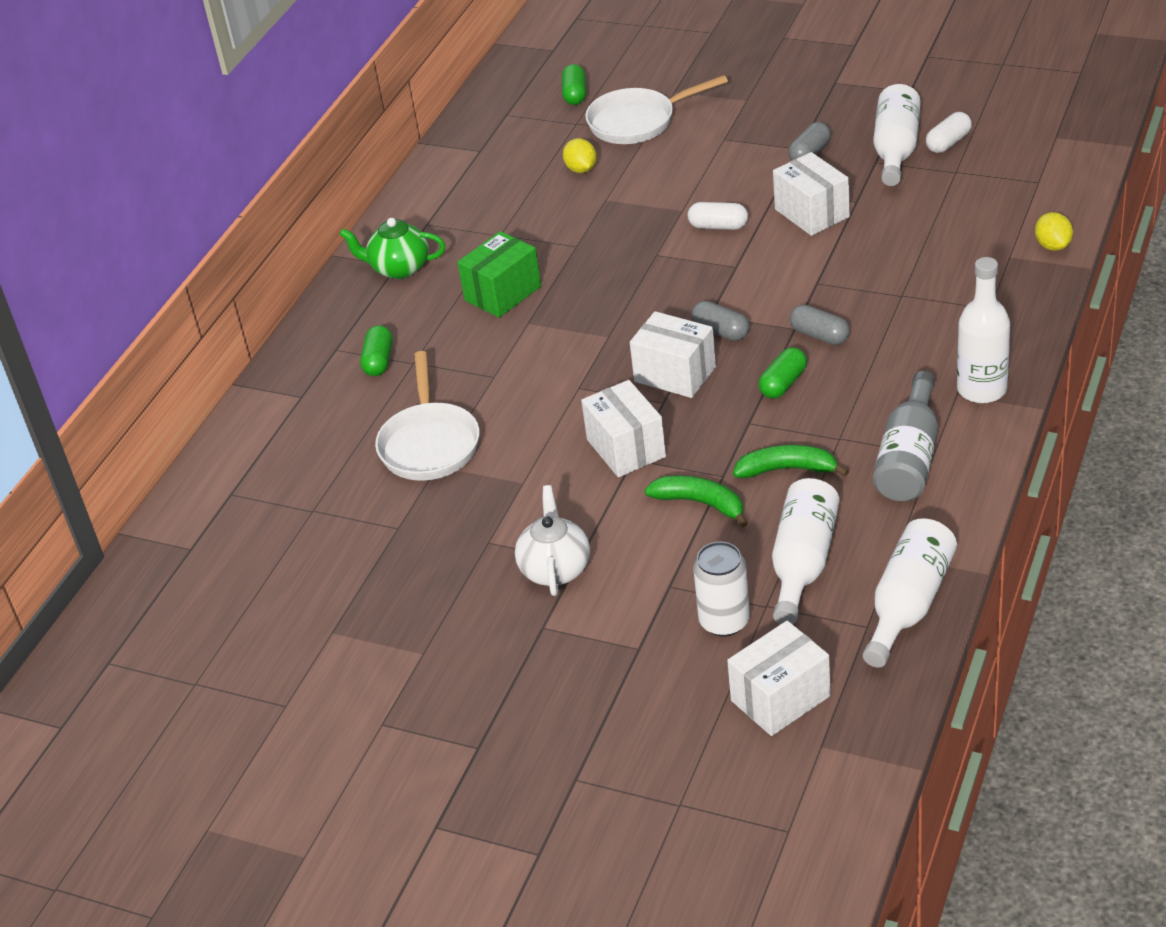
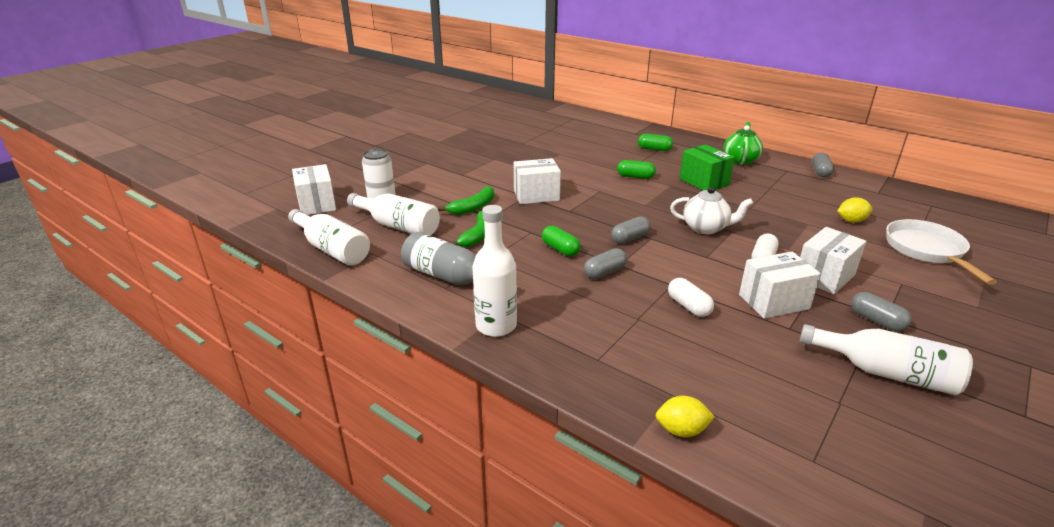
camera: 100 degrees right, 10 degrees down
(423, 195) = (820, 172): none -> grey capsule
(429, 444) = (578, 153): white pan -> none
(555, 569) = (461, 169): white teapot -> white teapot (706, 228)
(575, 94) = (969, 232): green capsule -> green capsule (635, 177)
(675, 374) = (594, 217): white box -> white box (824, 276)
(948, 143) = (903, 413): white capsule -> white capsule (688, 306)

